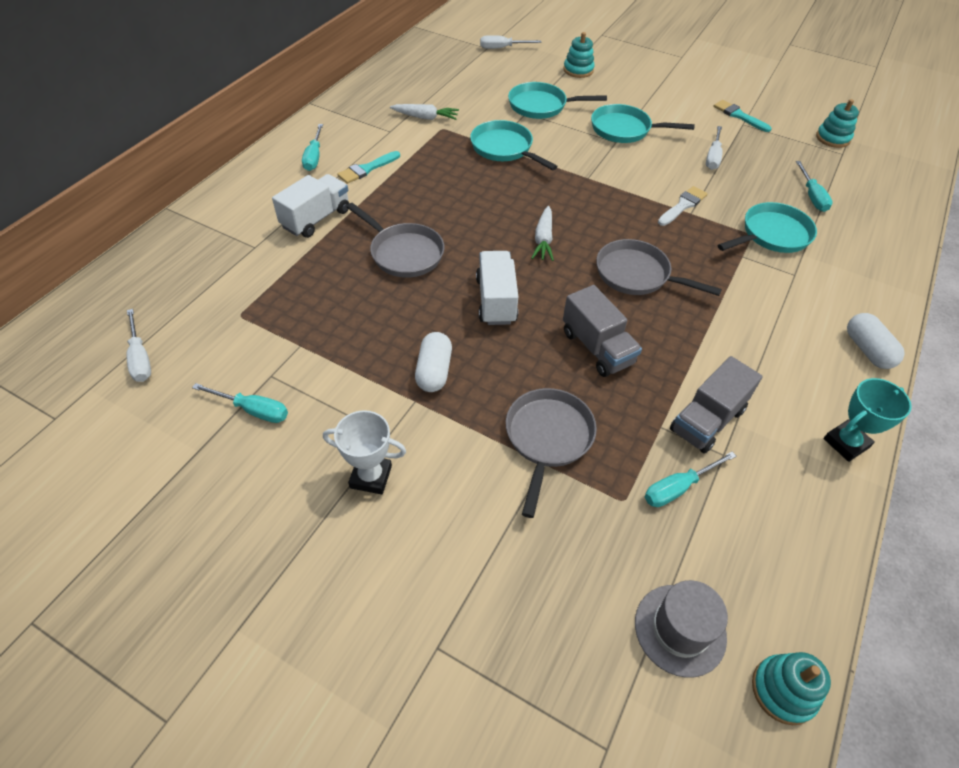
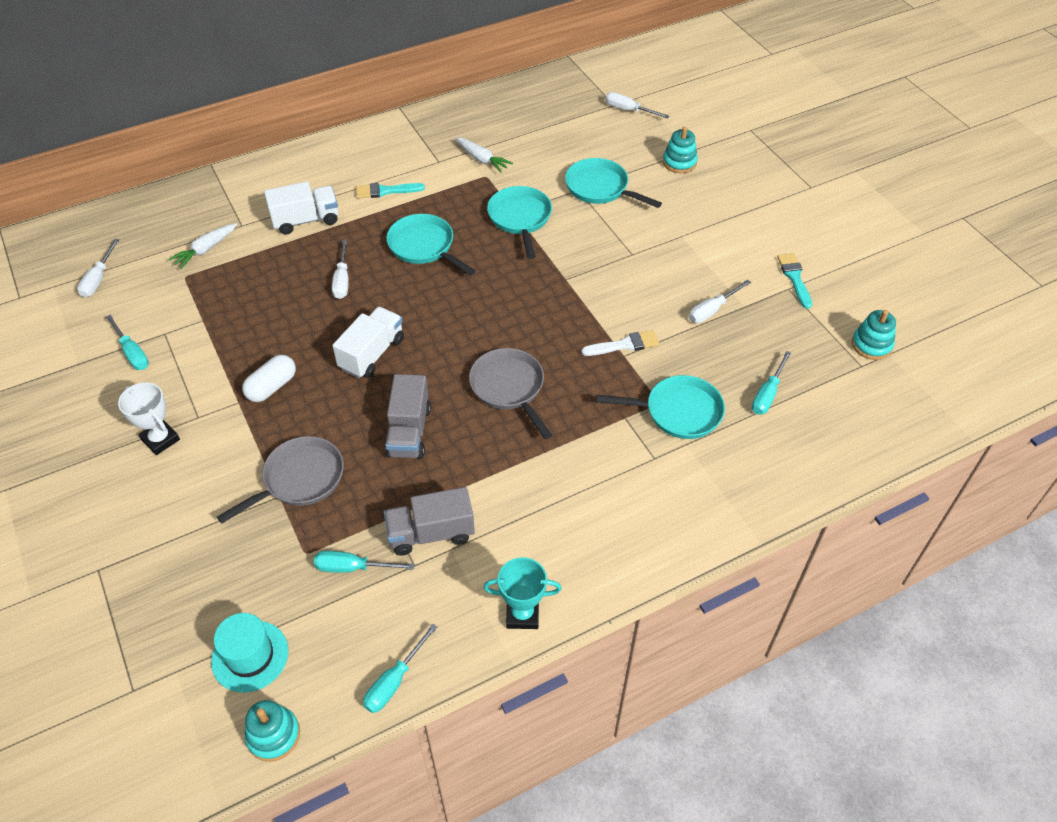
camera: 35 degrees right, 0 degrees up
(314, 157) = (355, 162): turquoise screwdriver -> turquoise screwdriver (394, 681)
(404, 253) = (342, 280): grey pan -> white screwdriver
(543, 239) = (464, 319): white carrot -> white carrot (206, 250)
(624, 129) = (655, 245): turquoise pan -> turquoise pan (424, 246)
(680, 629) = (250, 656): grey hat -> turquoise hat
(867, 350) = (638, 556): white capsule -> none

